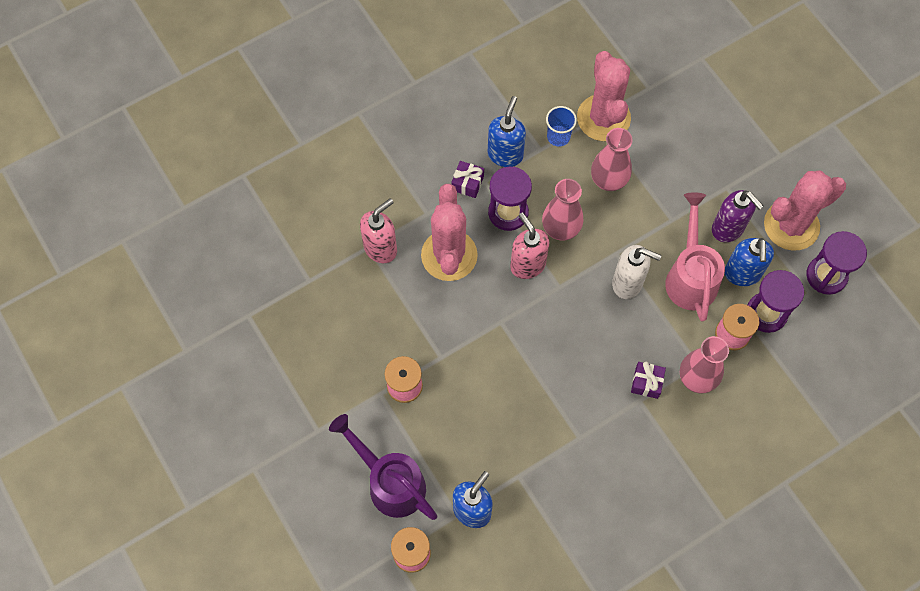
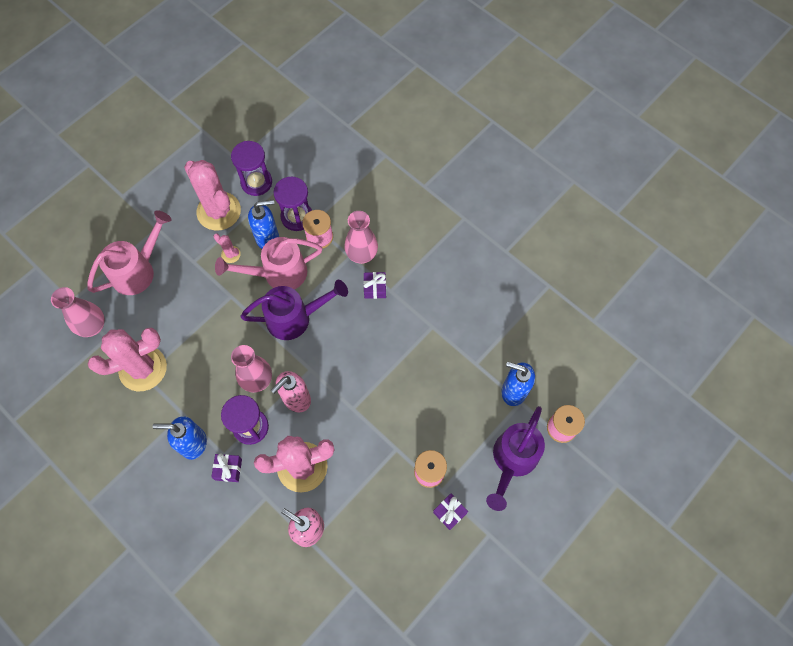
camera: 105 degrees left, 0 degrees up
(354, 395) = (449, 512): none -> purple gift
(558, 136) = (167, 402): blue cup -> none
(608, 180) = (204, 352): pink vase -> pink vase (93, 326)
(628, 283) = (295, 318): white soap dispenser -> purple watering can
(726, 128) = (138, 271): none -> pink watering can
(728, 229) = (231, 254): purple soap dispenser -> pink cactus

